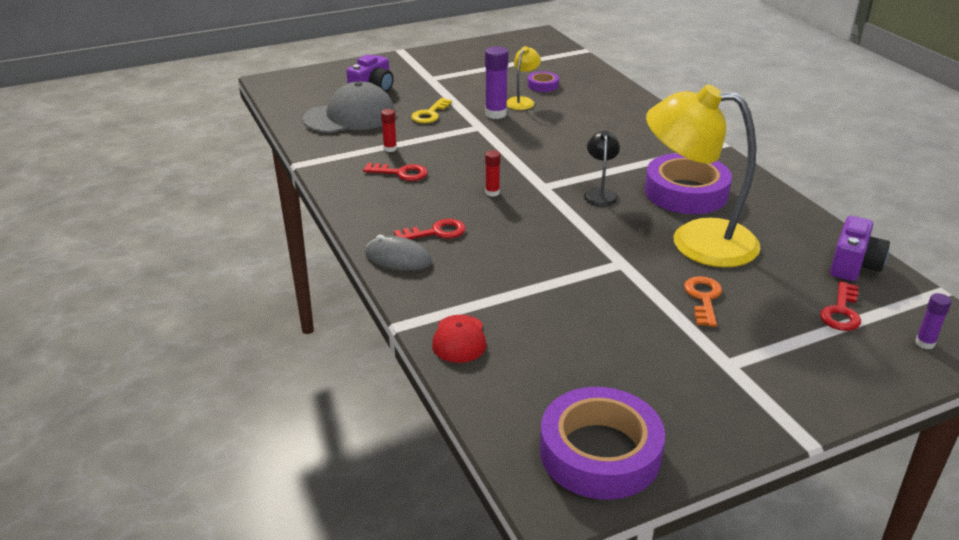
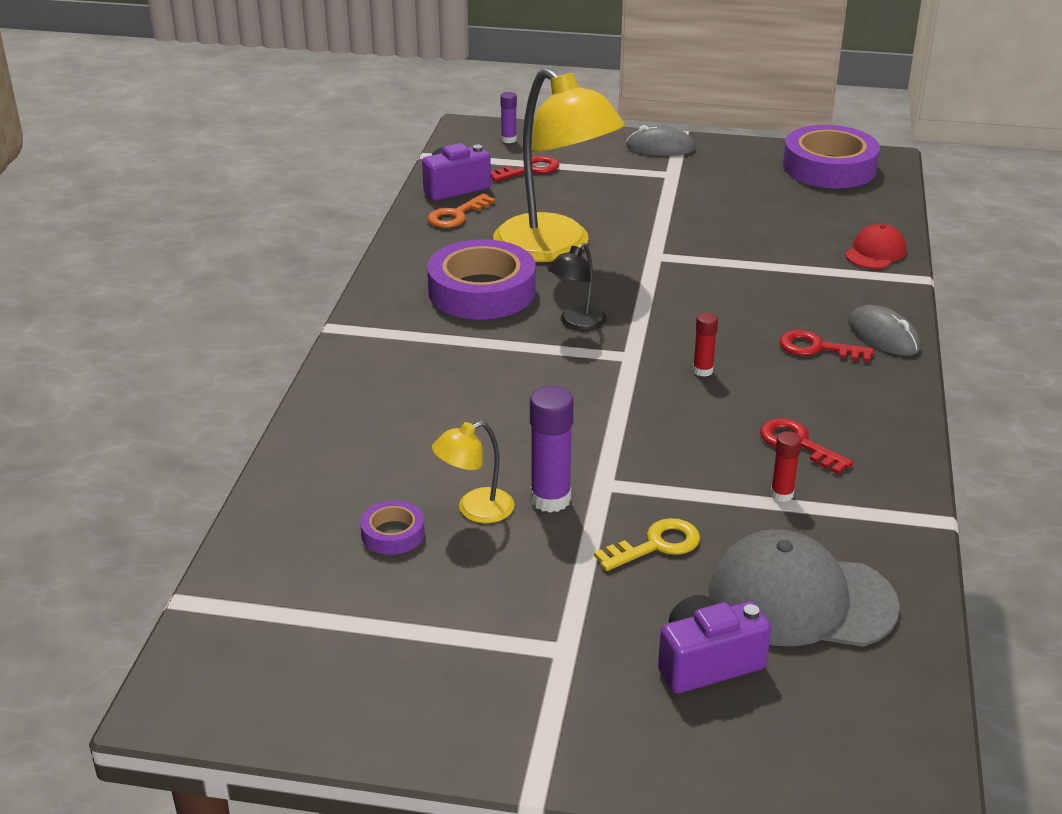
camera: 145 degrees left, 0 degrees up
(703, 298) = (624, 210): orange key -> orange key (456, 215)
(790, 401) = (660, 148): none -> grey mouse

